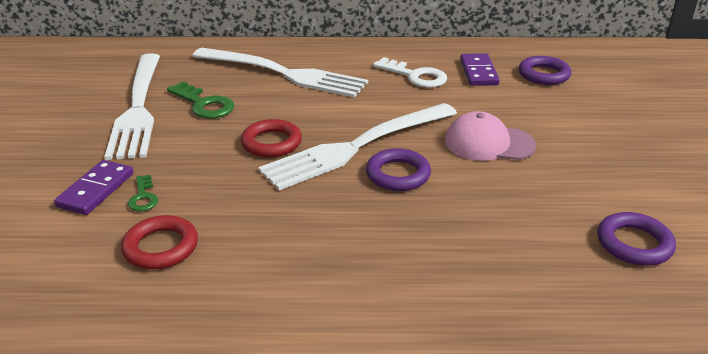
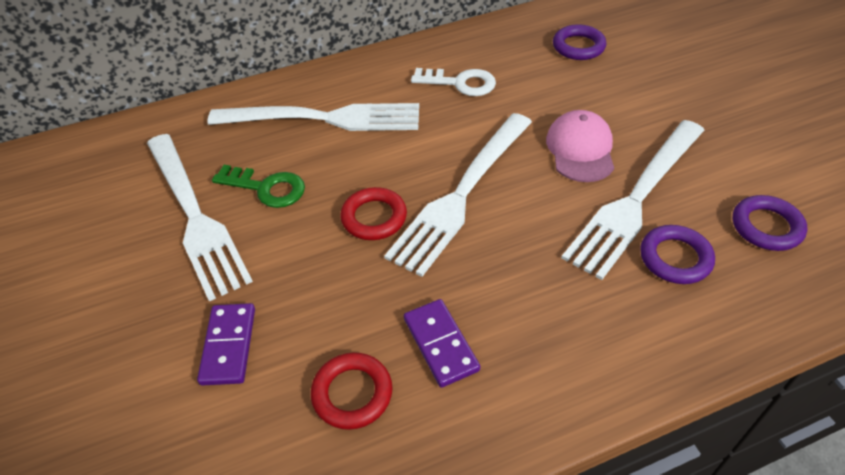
camera: 20 degrees left, 15 degrees up
(143, 197) = (288, 336): green key -> none
(398, 174) = (522, 217): purple ring -> purple ring (675, 258)
(478, 72) = (517, 60): purple domino -> purple domino (440, 344)
(488, 143) = (580, 149): pink cap -> pink cap turned 105 degrees clockwise
(513, 190) = (635, 200): none -> white fork

